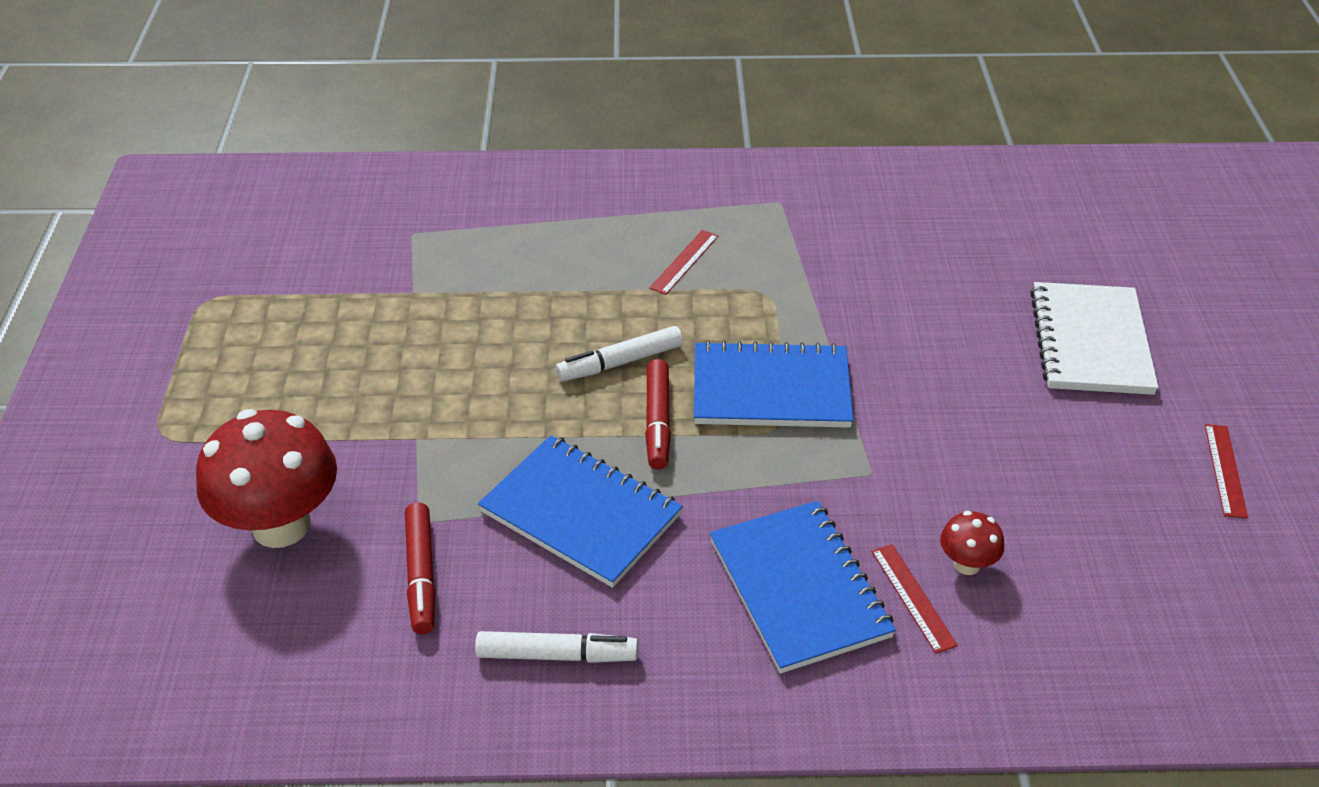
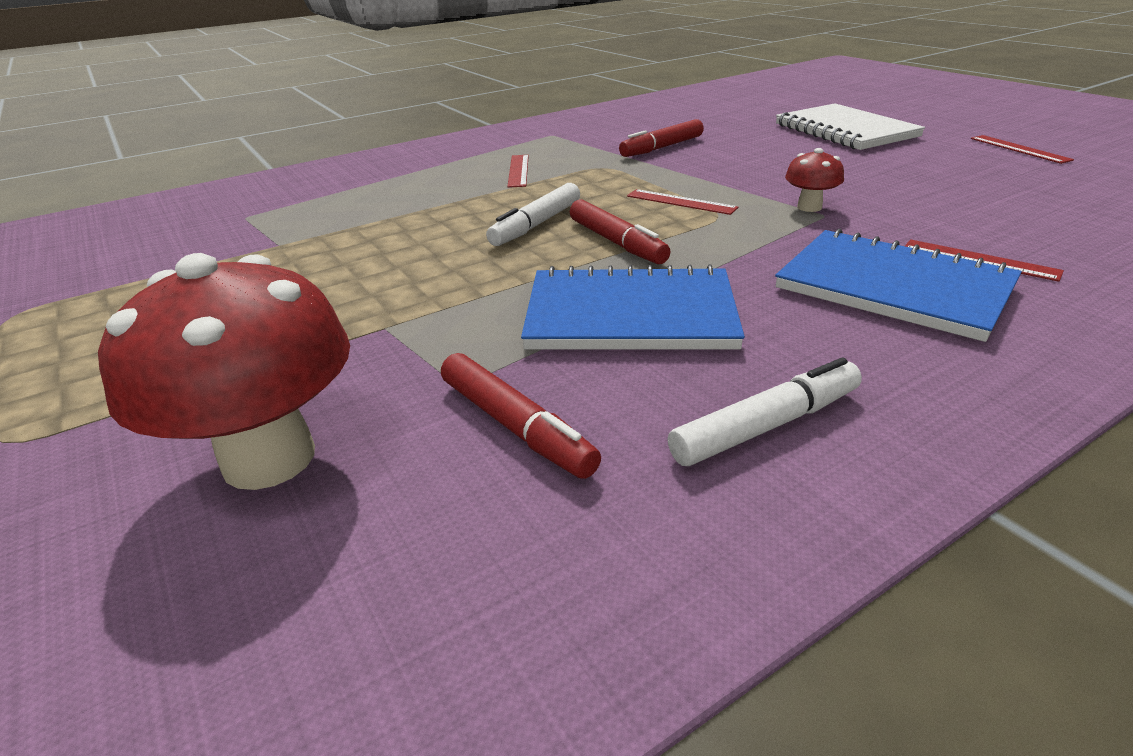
camera: 30 degrees left, 10 degrees down
(771, 389) = (681, 202): blue notebook -> red ruler
(860, 283) = (662, 147): none -> red marker
(966, 564) = (976, 231): red mushroom -> red mushroom (809, 207)

